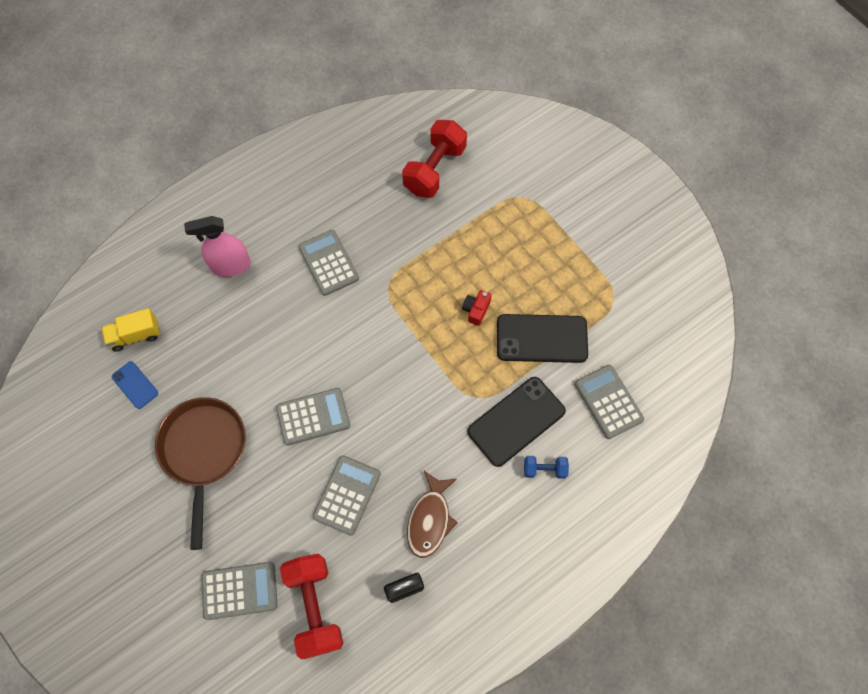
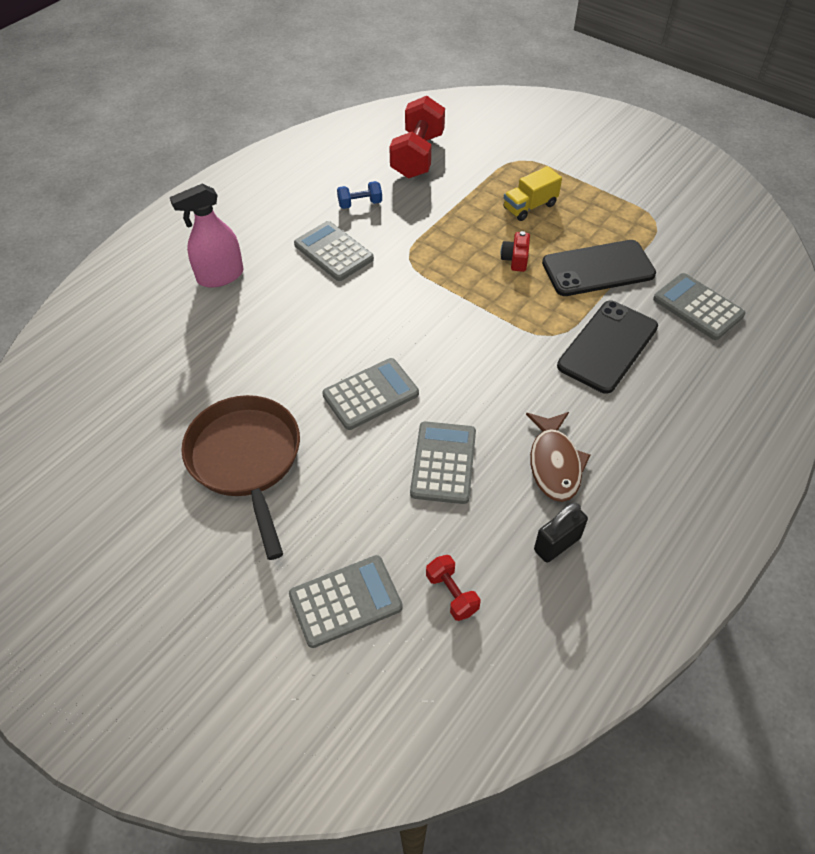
camera: 15 degrees left, 15 degrees down
(135, 335) = (123, 363): yellow truck -> yellow truck (530, 207)
(135, 385) = (136, 412): blue phone -> none
(315, 606) = (452, 594): red dumbbell -> red dumbbell, size x0.49
(544, 469) = (662, 383): blue dumbbell -> blue dumbbell (360, 204)

